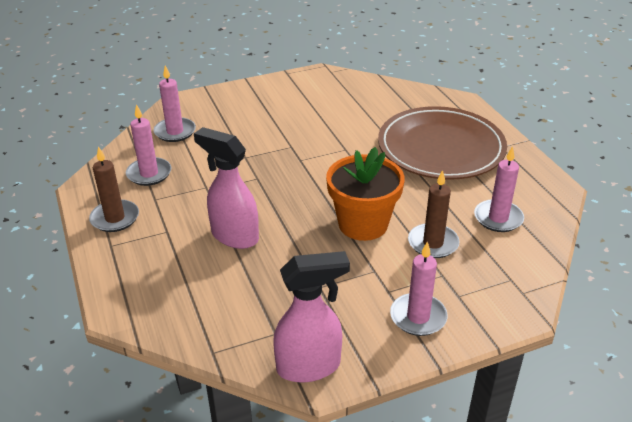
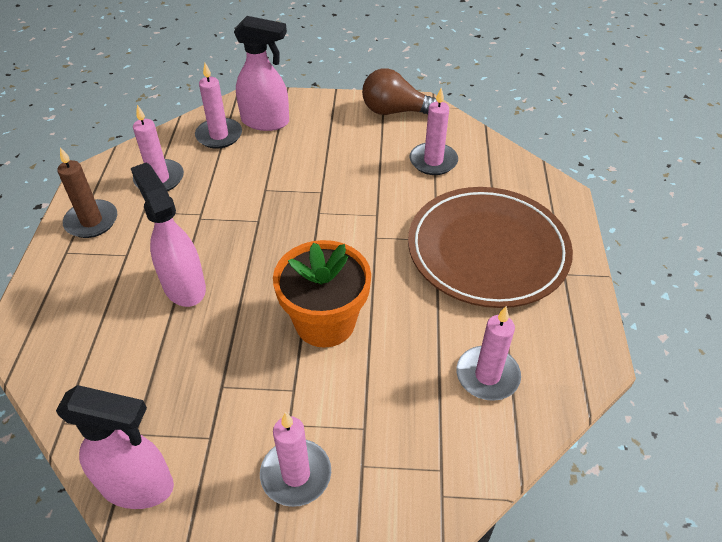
camera: 25 degrees right, 10 degrees up
(207, 113) = (266, 122): none -> pink spray bottle
(305, 81) = (395, 111): none -> brown light bulb
(359, 105) = (433, 161): none -> pink candle
(433, 243) = (384, 380): brown candle -> none

